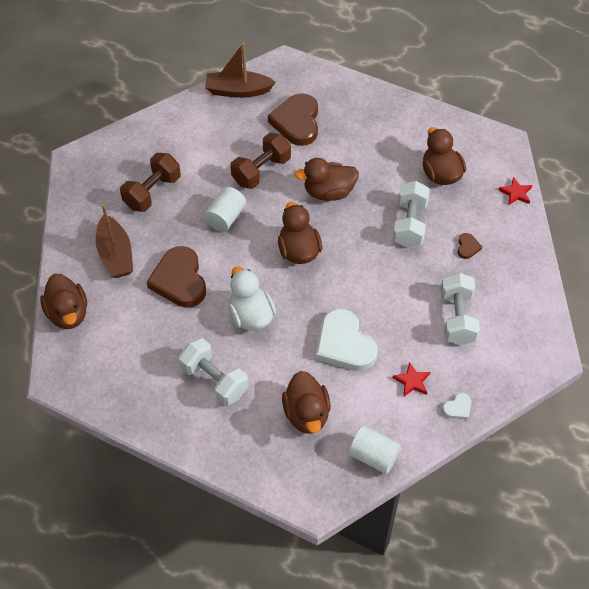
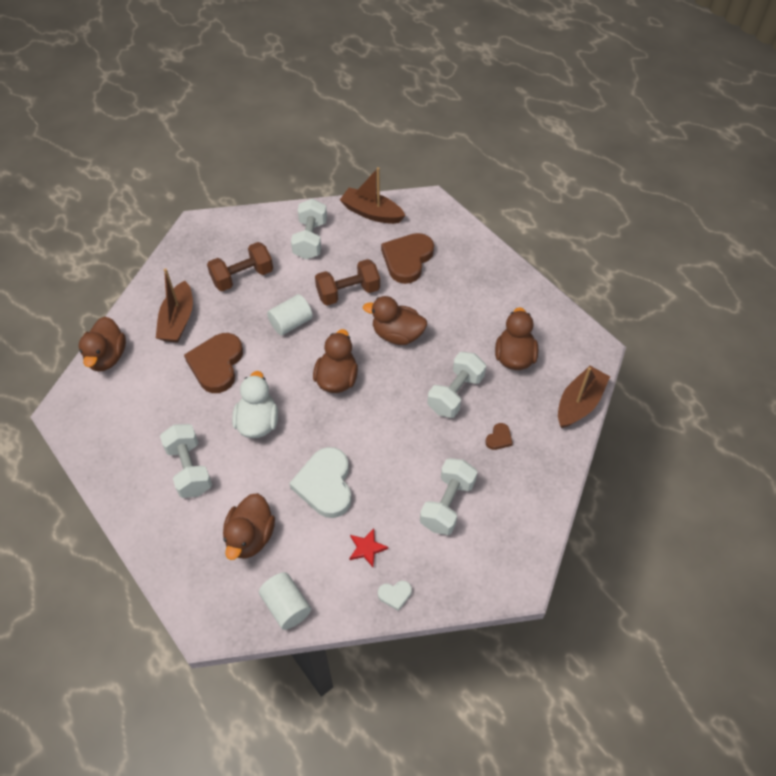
camera: 25 degrees right, 0 degrees up
(195, 135) = (310, 240): none -> white dumbbell
(516, 193) = (579, 403): red star -> brown boat

